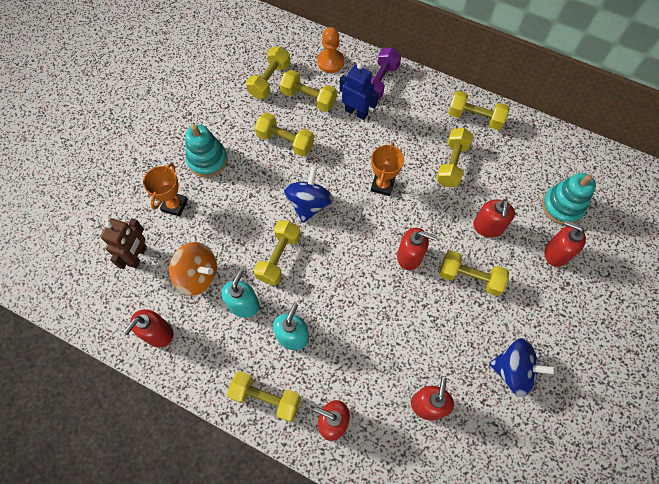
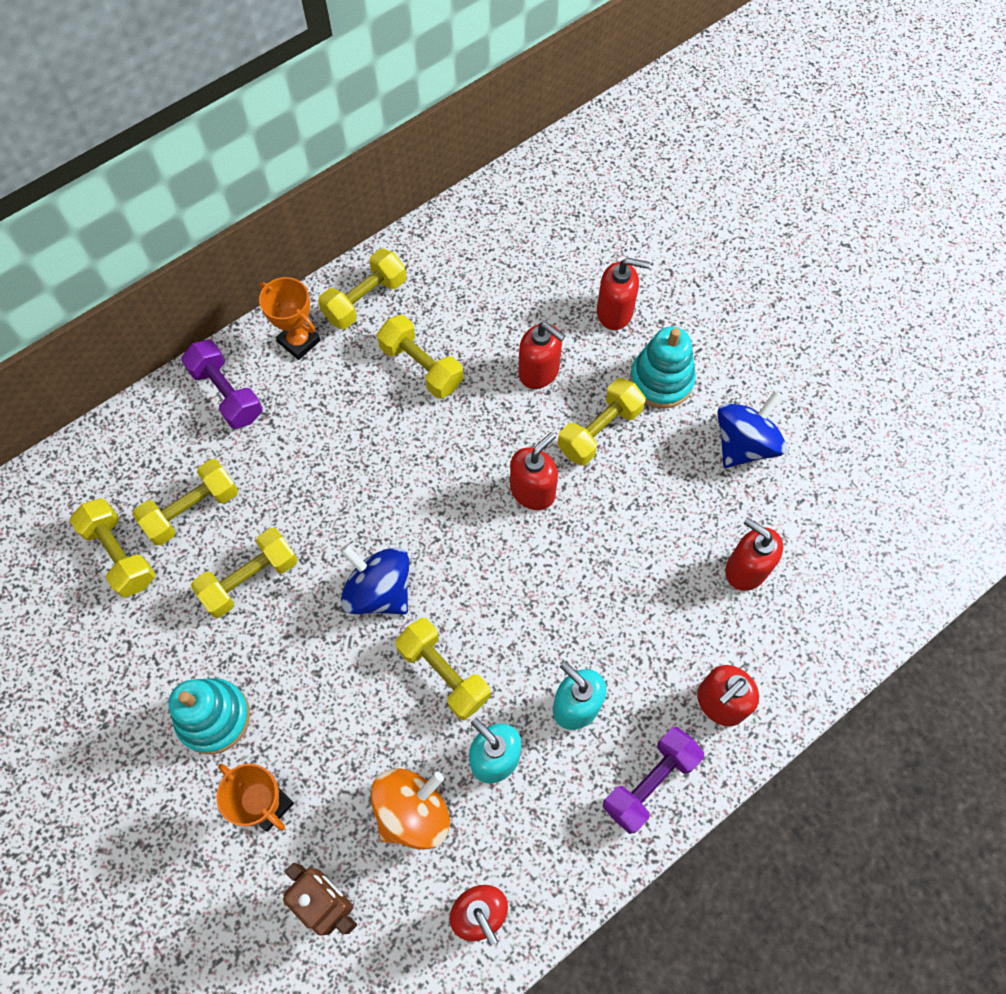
camera: 65 degrees left, 0 degrees up
(266, 398) = (650, 782): yellow dumbbell -> purple dumbbell
(330, 62) = (145, 446): orange pawn -> none
(356, 112) = (260, 452): blue robot -> none
(382, 185) = (404, 474): orange trophy -> orange trophy (299, 341)
(556, 253) = (615, 312): red soap dispenser -> red soap dispenser turned 135 degrees counterclockwise
(562, 206) = (555, 269): turquoise stacking toy -> turquoise stacking toy (661, 380)

